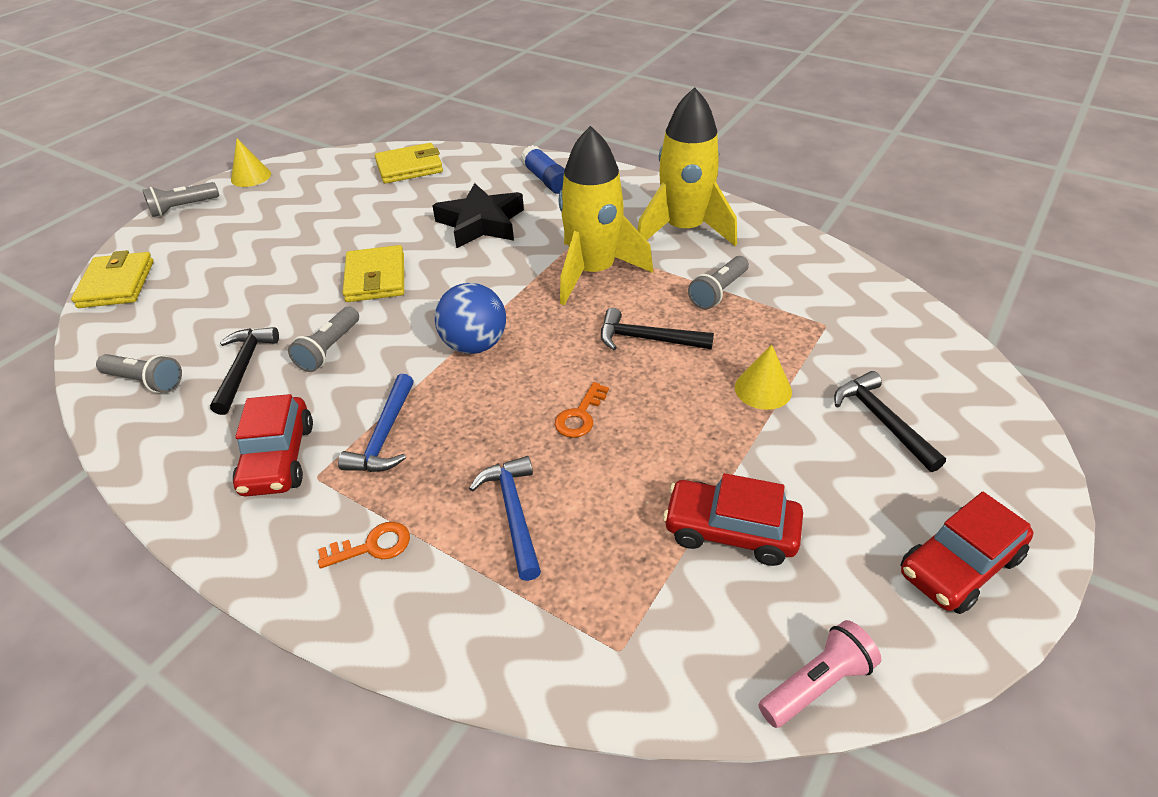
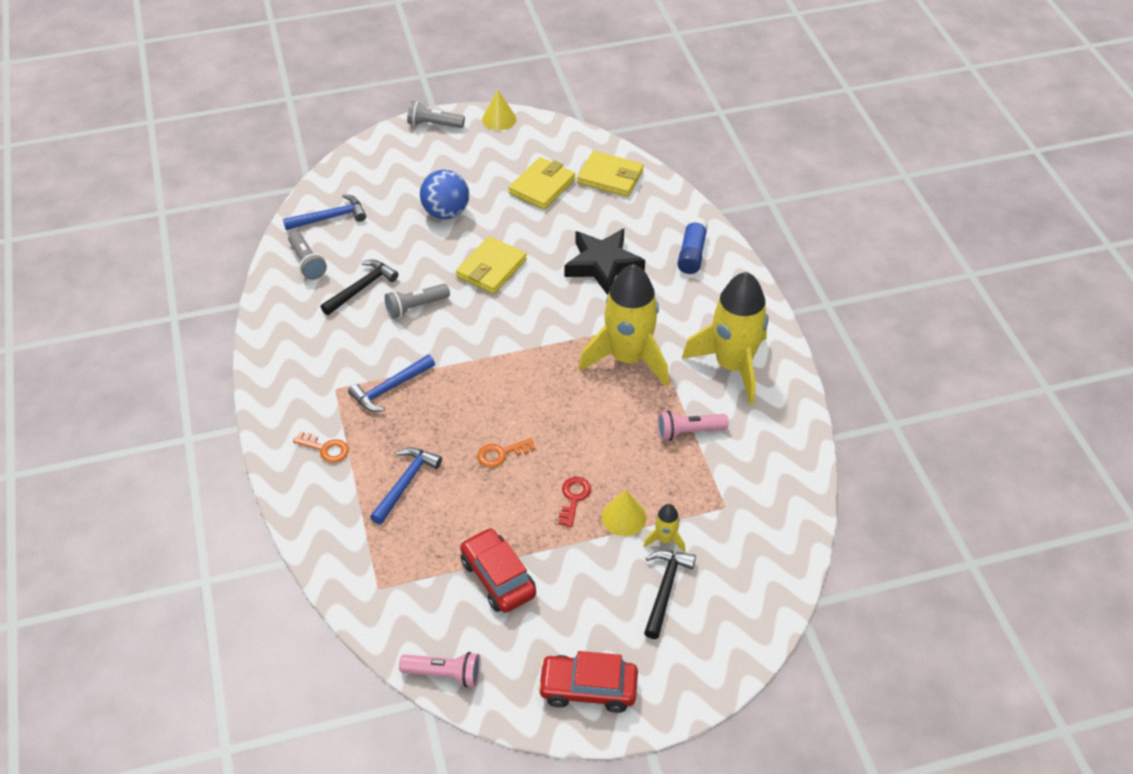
camera: 40 degrees right, 5 degrees up
(117, 284) = (347, 172): yellow wallet -> yellow wallet (542, 186)
(135, 329) = (330, 217): none -> blue hammer
(278, 458) = (328, 363): red car -> none
(475, 345) = (496, 362): blue ball -> blue ball (446, 212)
(647, 339) = (599, 432): black hammer -> none
(699, 405) = (574, 498): none -> red key
(718, 292) = (688, 432): grey flashlight -> pink flashlight
(821, 381) = (665, 539): none -> yellow rocket

